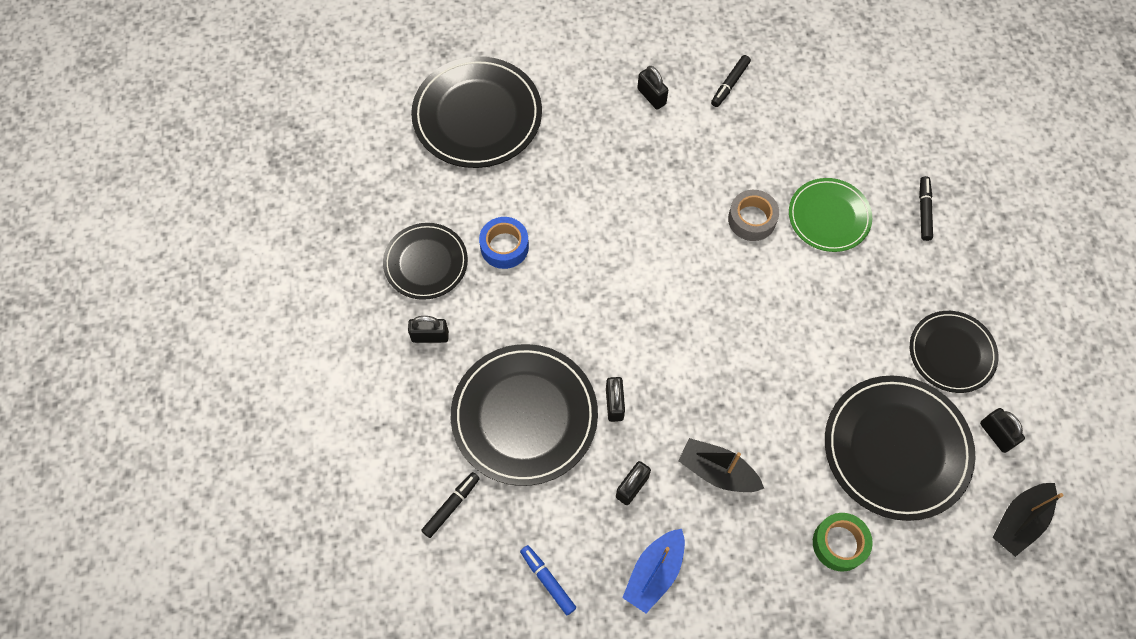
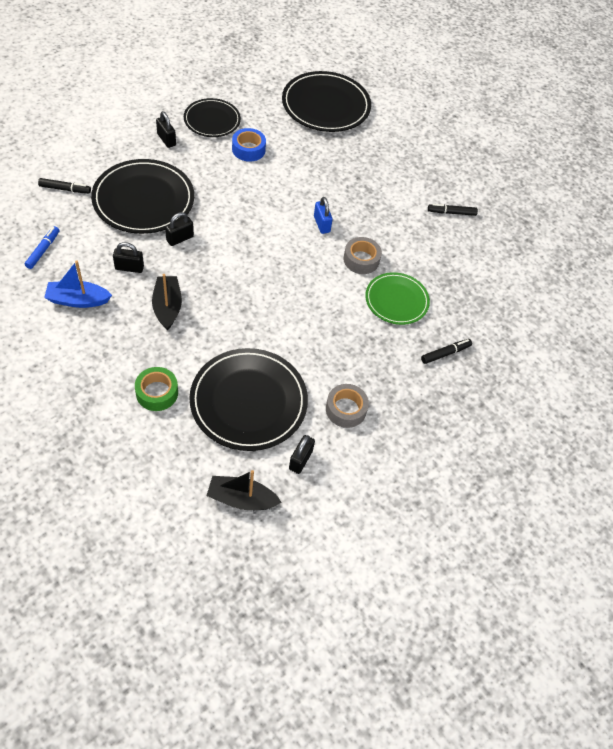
camera: 50 degrees right, 10 degrees down
(651, 96) = (408, 178): black padlock -> none
(675, 231) = (321, 224): none -> blue padlock
(951, 353) = (346, 409): black plate -> grey tape

